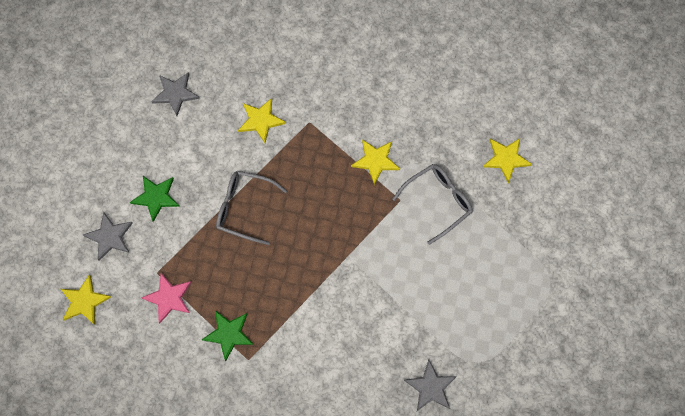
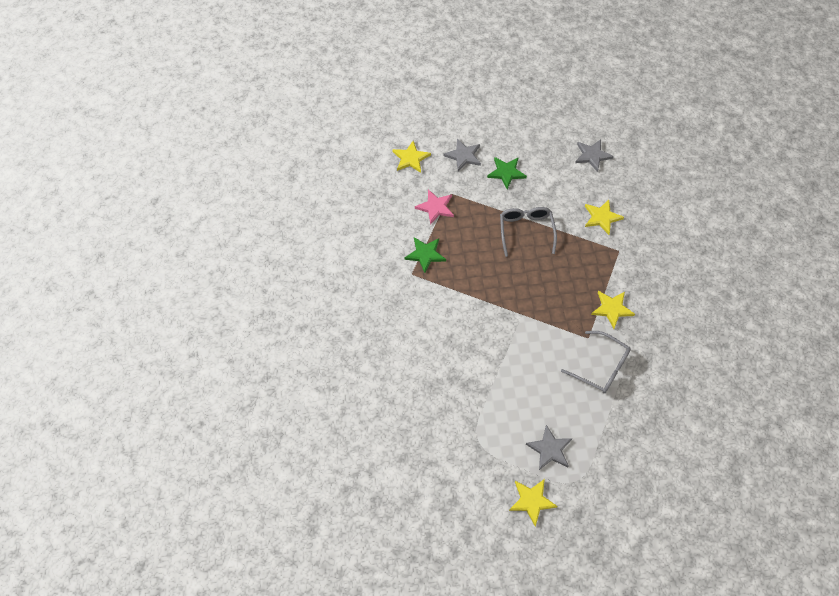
camera: 70 degrees right, 10 degrees down
(431, 387) = (443, 410): grey star -> grey star (550, 449)
(506, 159) = (668, 410): yellow star -> yellow star (531, 501)

